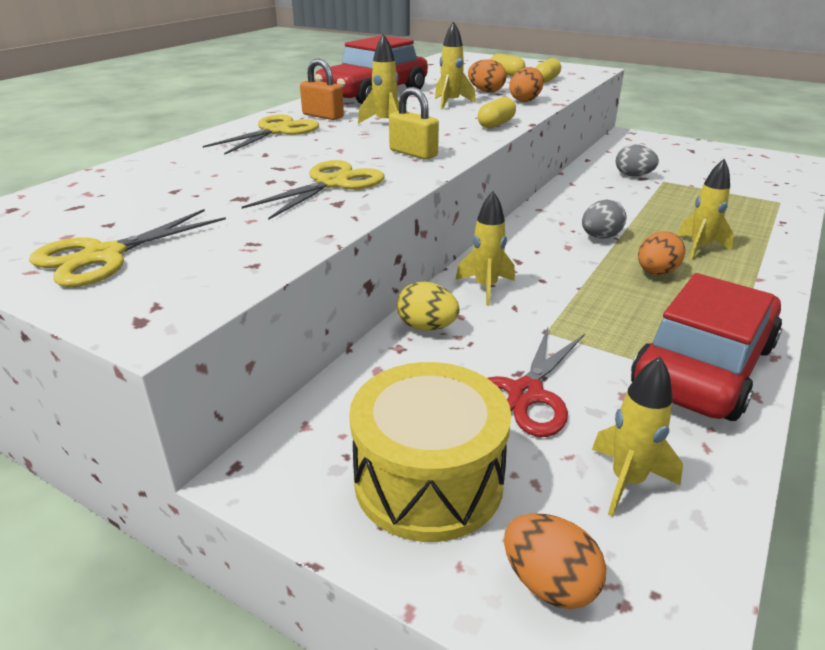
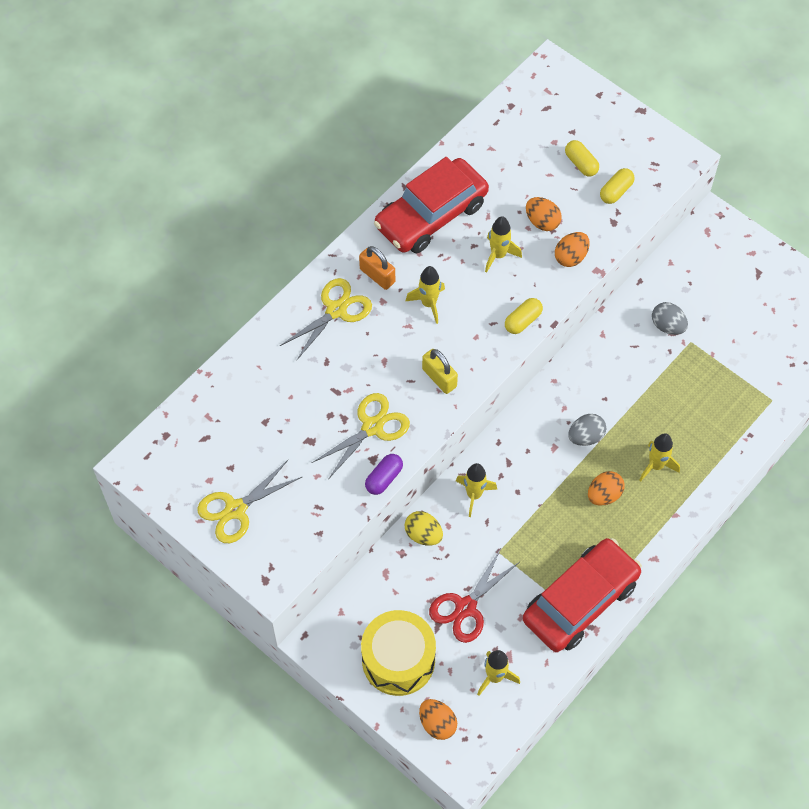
camera: 10 degrees right, 30 degrees up
(357, 214) = (384, 478): none -> purple capsule

